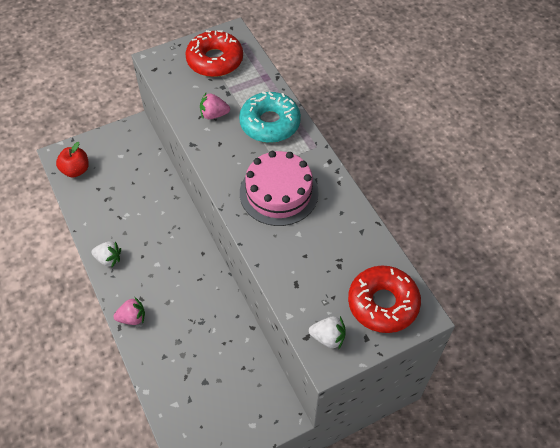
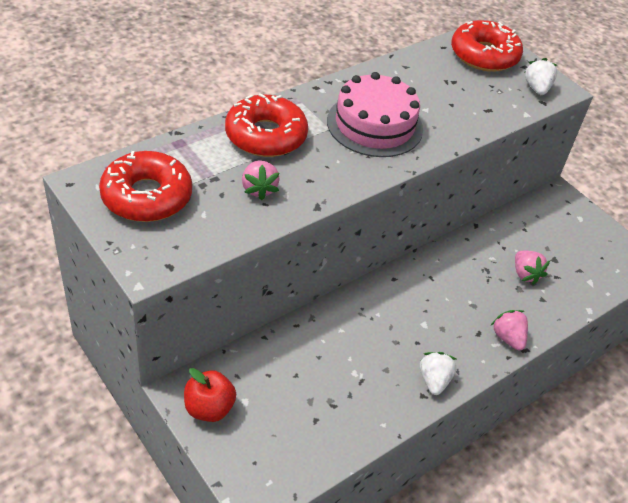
camera: 105 degrees left, 10 degrees down
(76, 170) = (284, 461): red apple -> red apple (209, 408)
(191, 351) = (525, 274): none -> pink strawberry
(270, 123) = (266, 136): turquoise donut -> red donut

